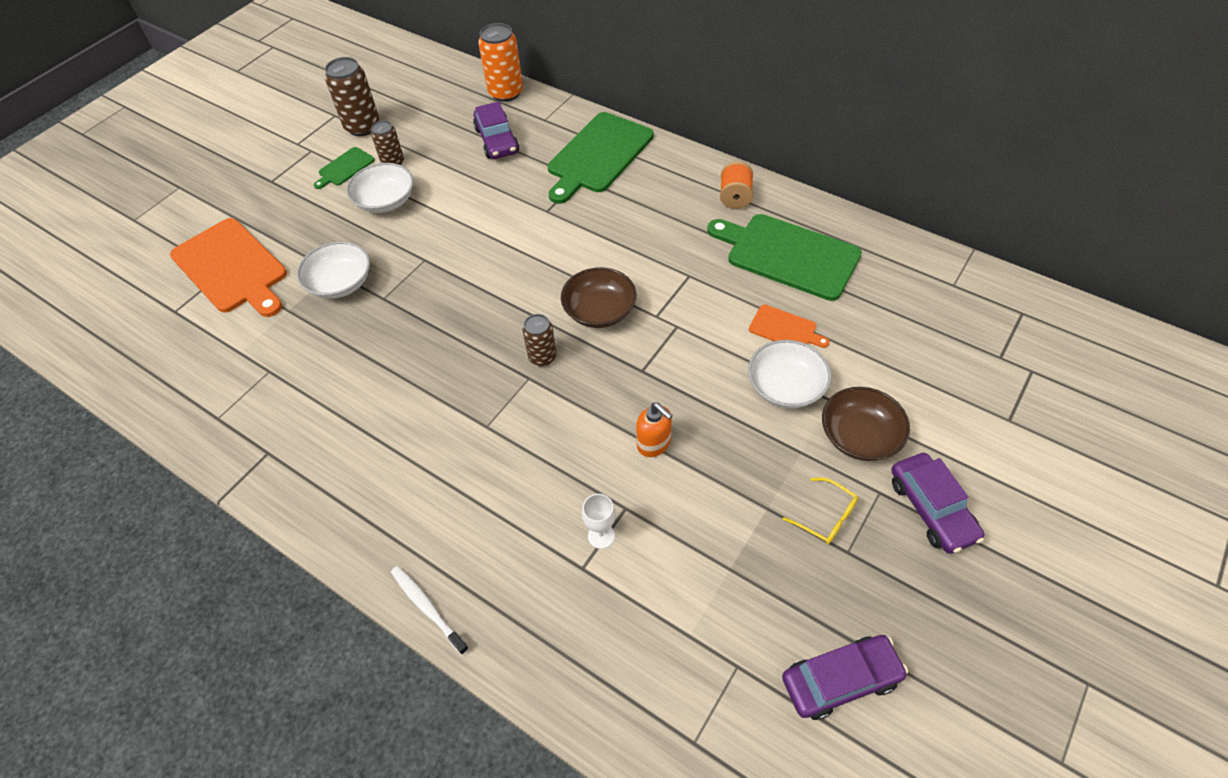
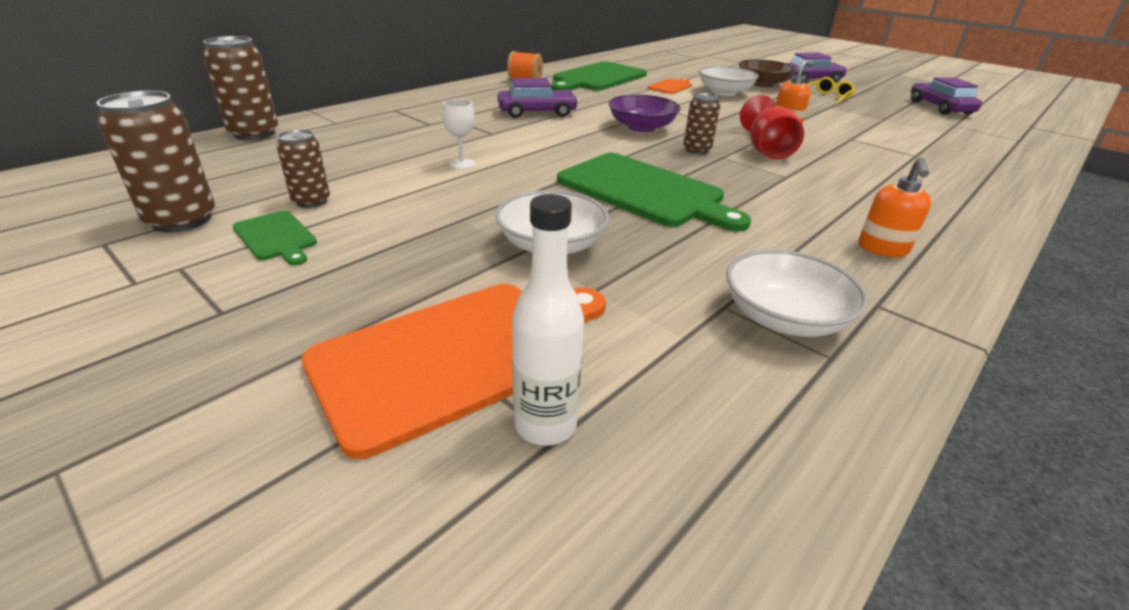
camera: 85 degrees left, 20 degrees down
(182, 306) = (545, 425): none -> white bottle
(344, 474) = (882, 249): none -> orange soap dispenser
(385, 201) = (395, 209): white bowl -> white bowl (784, 318)
(428, 608) = (1009, 211): white toothbrush -> none
(497, 140) = (344, 144): purple car -> purple car (537, 112)
(506, 93) = (254, 134): orange can -> brown can
(558, 416) = (766, 150): none -> red goblet
(598, 155) = (425, 109): green cutting board -> green cutting board (644, 191)
(599, 311) = (641, 127): brown bowl -> purple bowl
(601, 536) = (882, 147): white goblet -> white goblet (462, 164)

